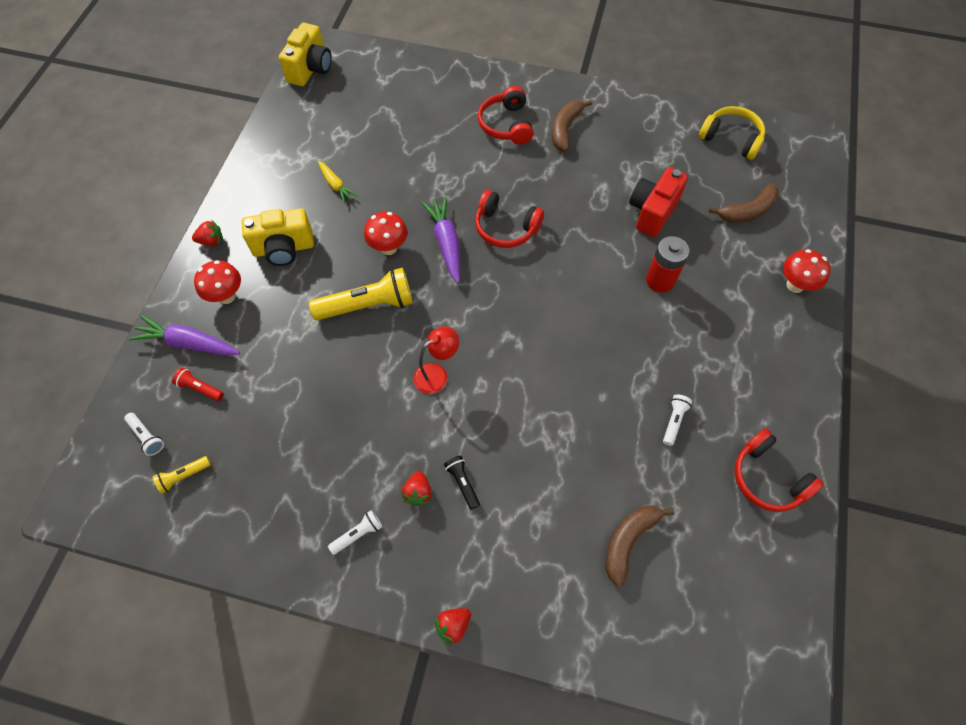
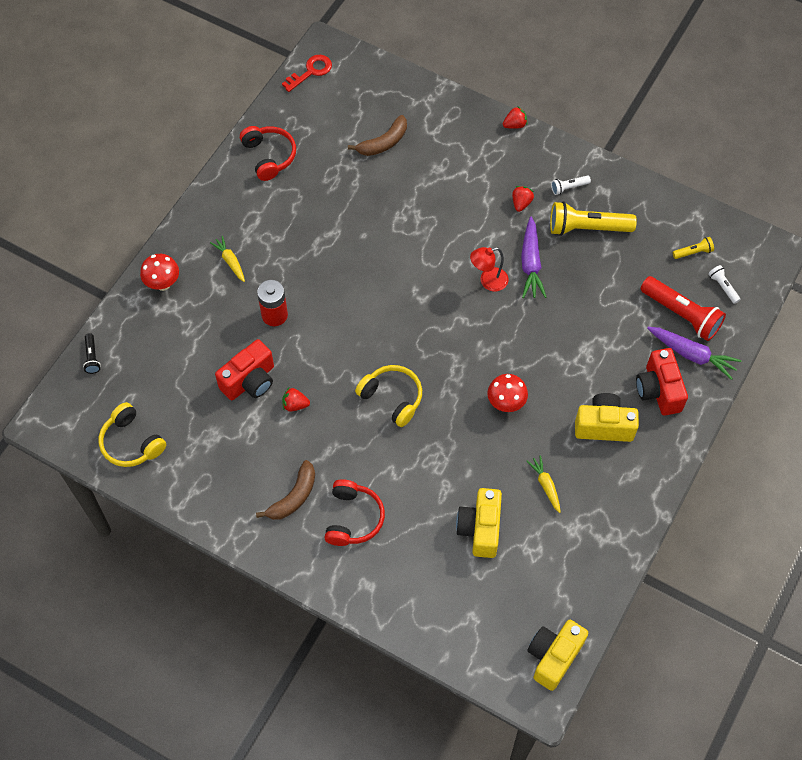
camera: 165 degrees left, 0 degrees up
(200, 388) = (681, 314): red flashlight -> red flashlight, size x2.11
(211, 241) = (672, 451): red strawberry -> red strawberry (295, 405)
(226, 296) = (658, 390): red mushroom -> red camera
(368, 305) = (534, 352): yellow flashlight -> yellow flashlight (587, 228)
(390, 140) = (480, 529): none -> yellow camera
(446, 243) = (451, 395): purple carrot -> purple carrot (531, 263)
(462, 483) = (487, 202): black flashlight -> black flashlight (92, 357)
(505, 228) = (392, 398): red headphones -> yellow headphones
(674, 421) = (317, 206): white flashlight -> none
(738, 327) = (230, 261): none -> yellow carrot
(747, 211) = (162, 361): brown banana -> none
(784, 643) = (311, 71): none -> red key

